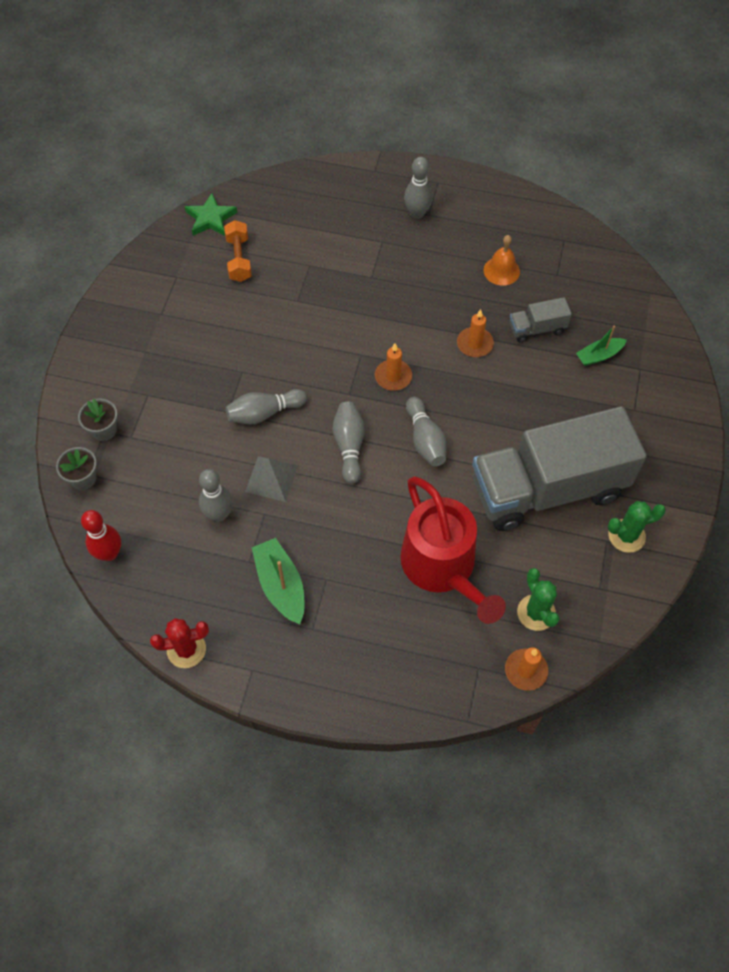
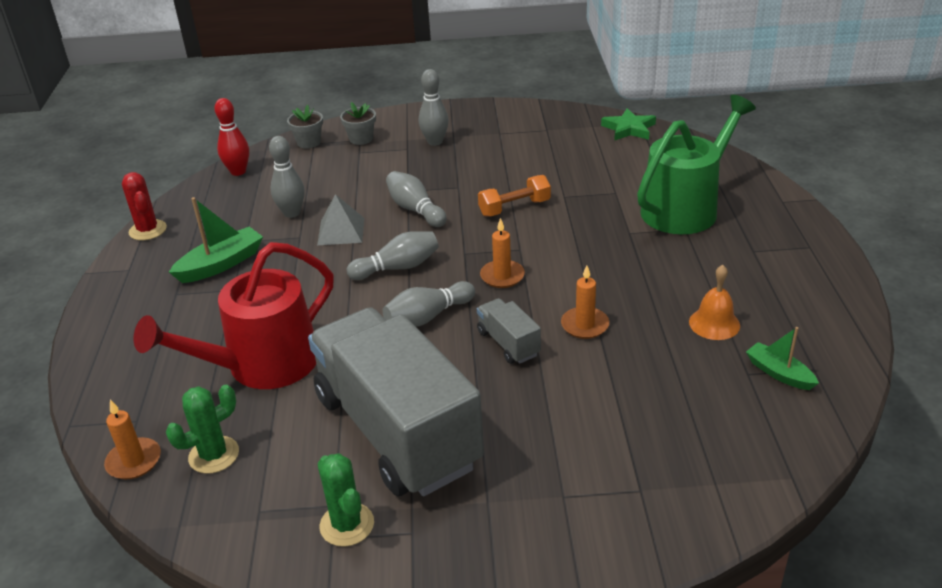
camera: 75 degrees right, 25 degrees down
(239, 259) = (592, 154): orange dumbbell -> orange dumbbell (514, 208)
(355, 230) = (685, 208): none -> green watering can
(417, 213) = (747, 242): grey bowling pin -> grey bowling pin (435, 142)
(537, 329) = (643, 372): grey truck -> grey truck (508, 343)
(599, 355) = (636, 440): green boat -> green boat (779, 373)

